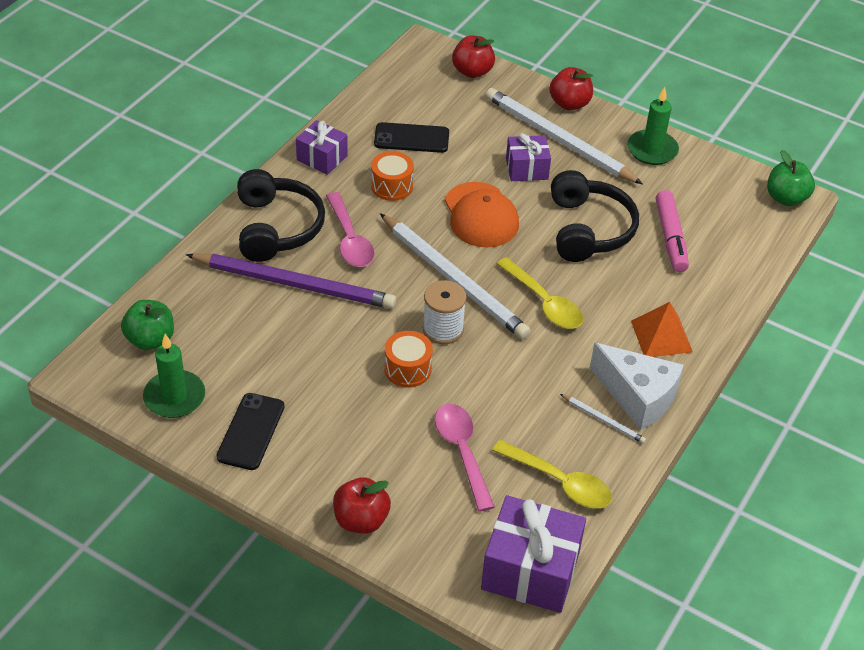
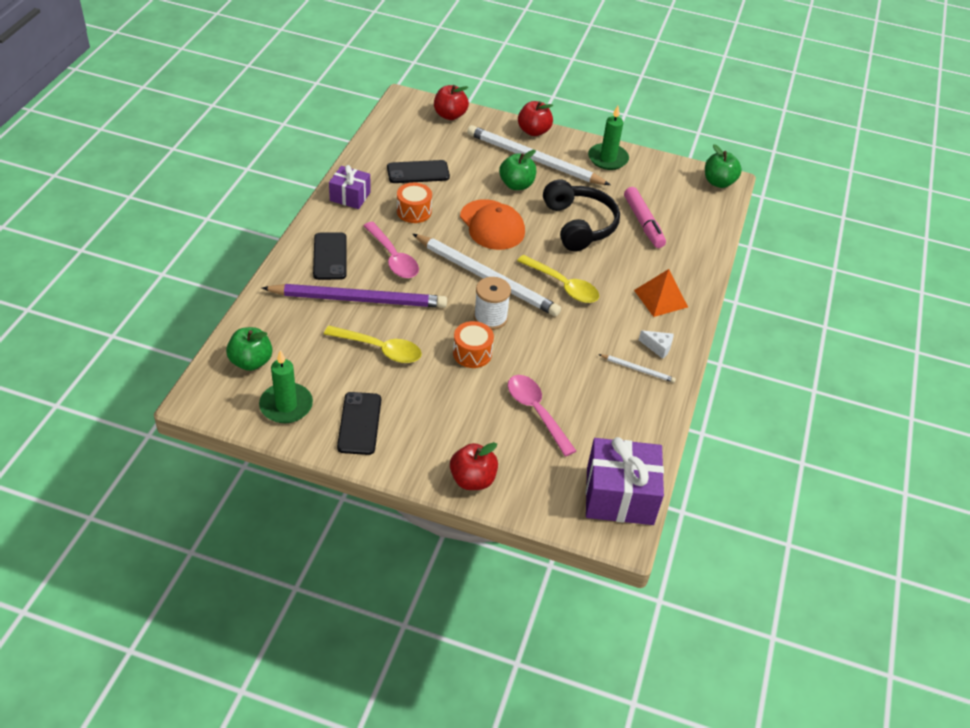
camera: 15 degrees left, 0 degrees up
(277, 228) = (330, 256): black headphones -> black phone
(527, 169) = (516, 185): purple gift -> green apple
(559, 482) = (620, 423): yellow spoon -> yellow spoon (380, 349)
(637, 397) = (658, 347): white cheese -> white cheese, size x0.45

